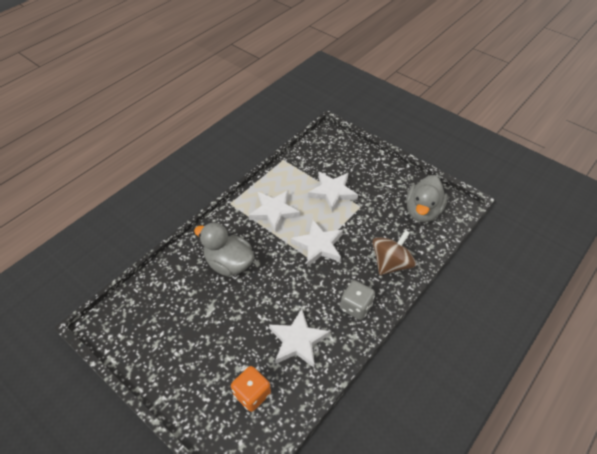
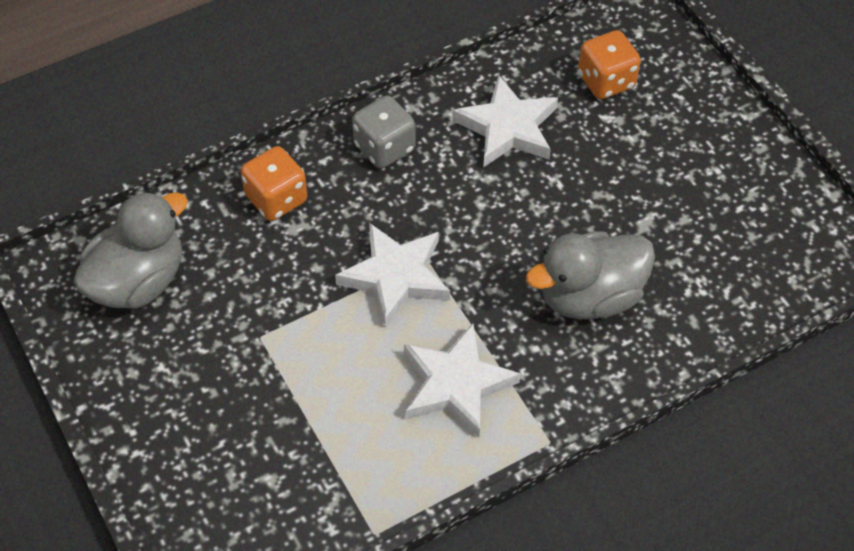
camera: 160 degrees left, 5 degrees up
(229, 263) = (589, 296): grey duck -> grey duck turned 105 degrees clockwise
(332, 192) = (301, 392): white star -> none
(391, 263) = (276, 199): brown spinning top -> orange dice

